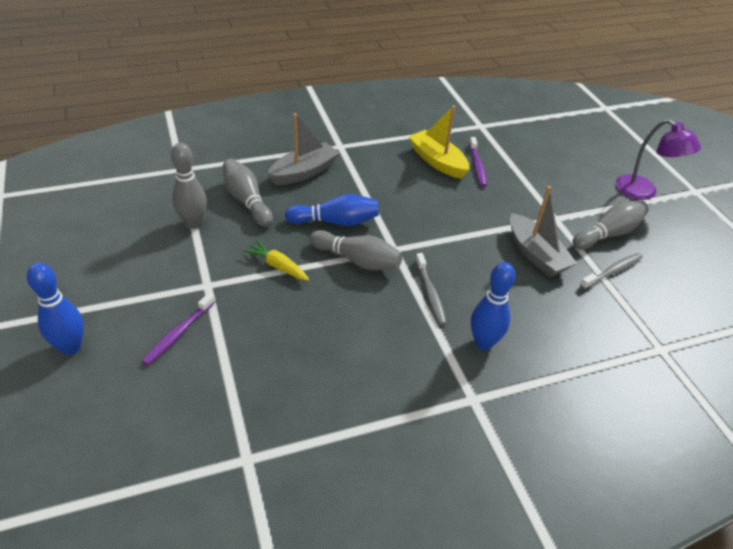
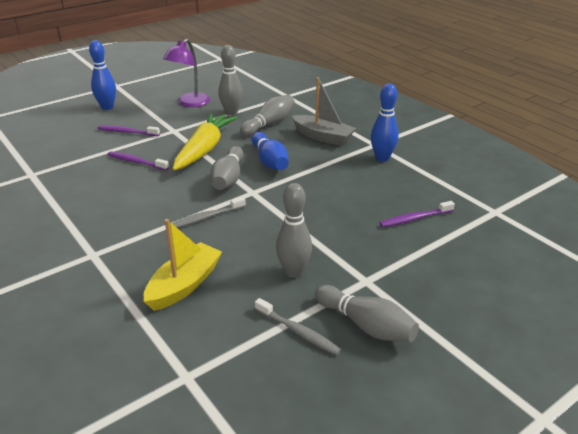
camera: 75 degrees right, 10 degrees down
(274, 334) = (136, 162): none -> purple toothbrush
(277, 266) = (204, 149): yellow carrot -> yellow carrot, size x1.96
(437, 161) = (399, 195): yellow boat -> yellow boat (184, 285)
(483, 342) = (156, 253): blue bowling pin -> blue bowling pin (382, 158)
(536, 254) = (293, 272): grey boat -> grey bowling pin
(643, 192) = (485, 357): purple lamp -> purple lamp (189, 103)

